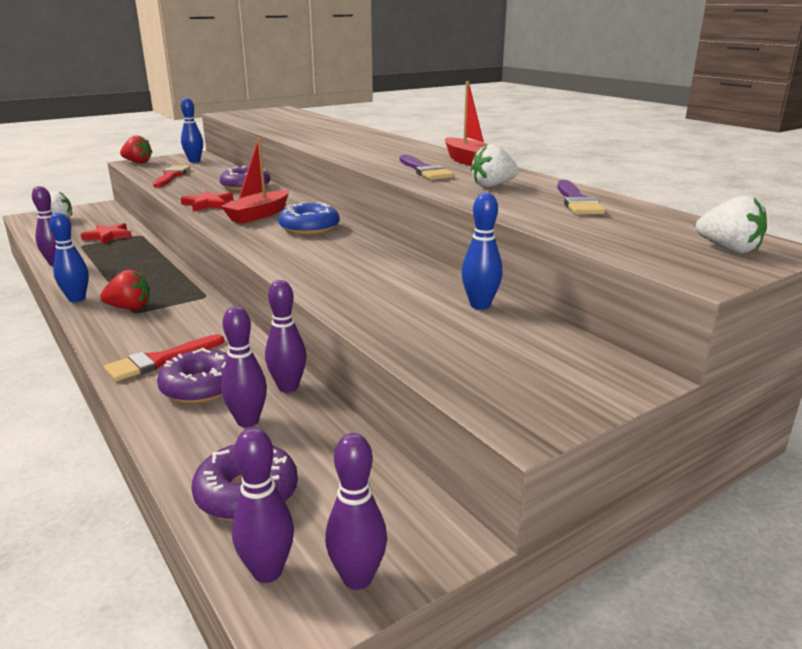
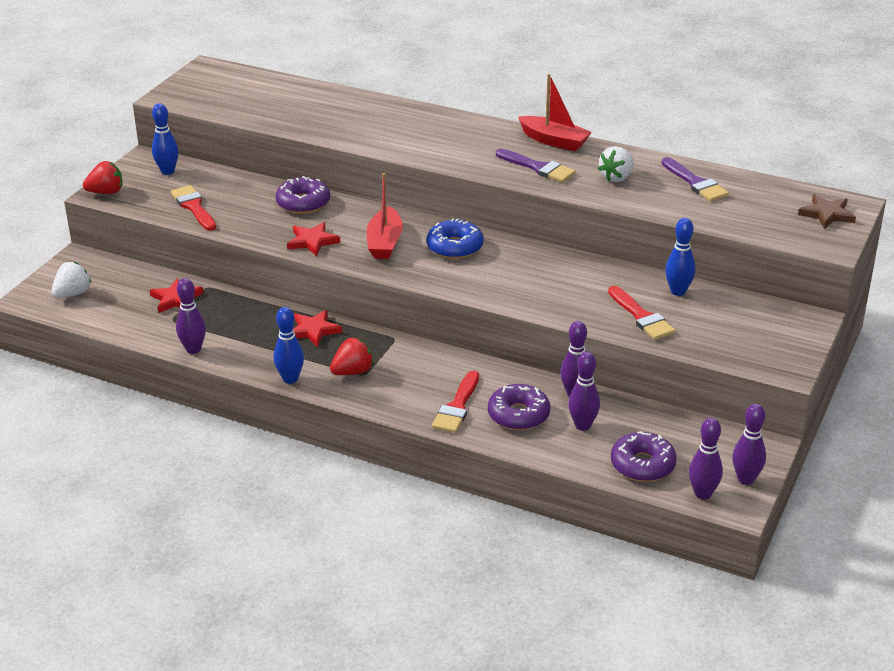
camera: 30 degrees left, 10 degrees up
(157, 275) = (313, 330): none -> red star
(403, 315) = (642, 317): none -> red brush
(728, 249) = (827, 214): white strawberry -> brown star

